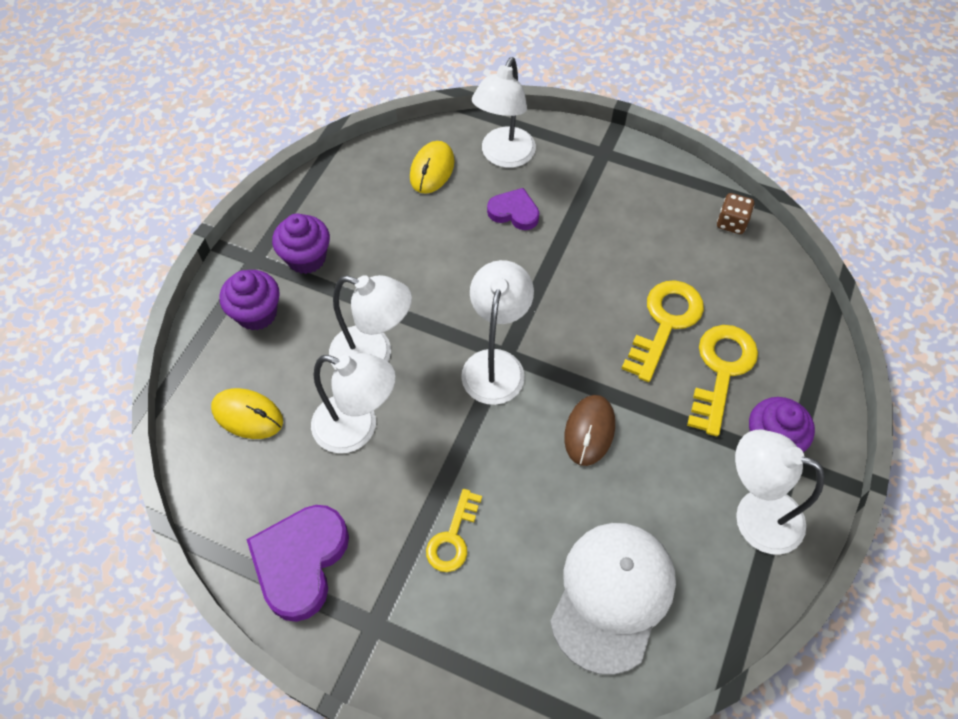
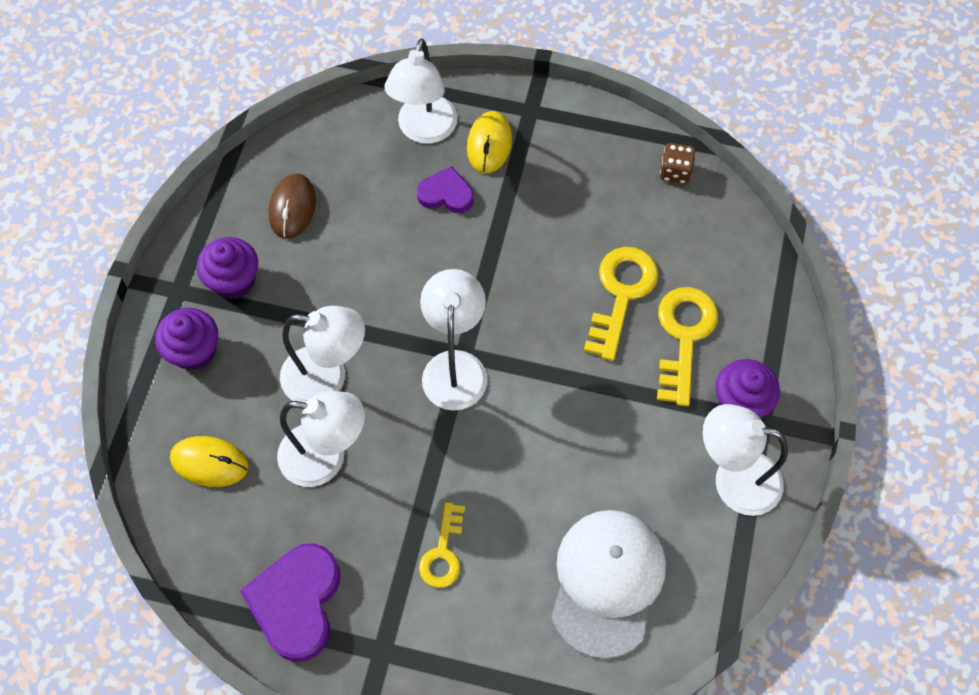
camera: 10 degrees left, 5 degrees up
(432, 169) = (349, 158): yellow mouse -> yellow mouse (489, 144)
(589, 431) = (561, 421): brown mouse -> brown mouse (292, 208)

